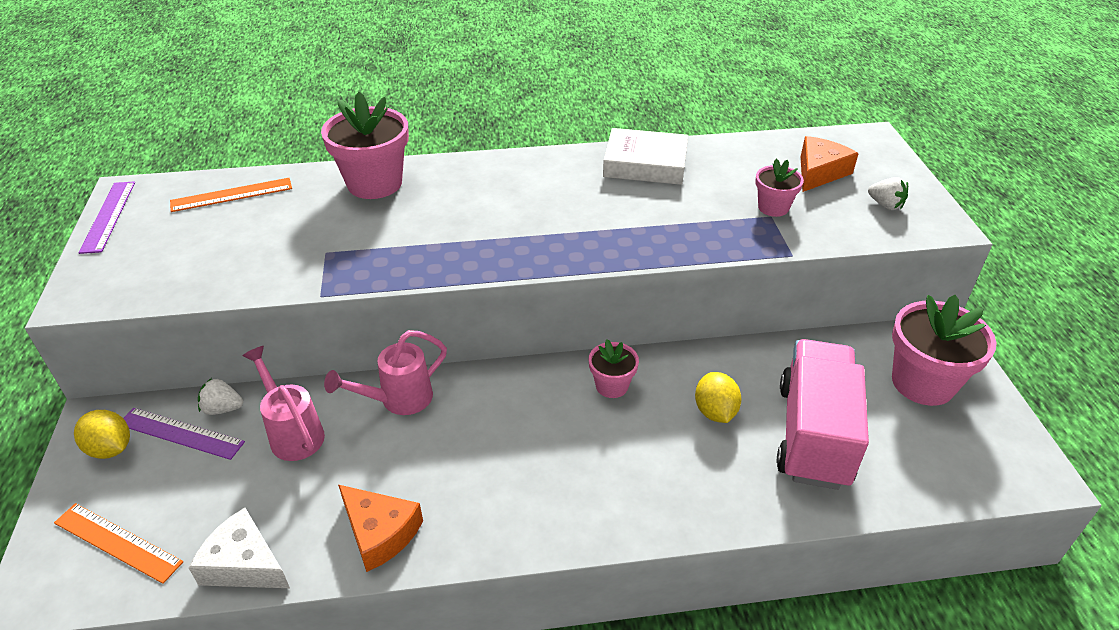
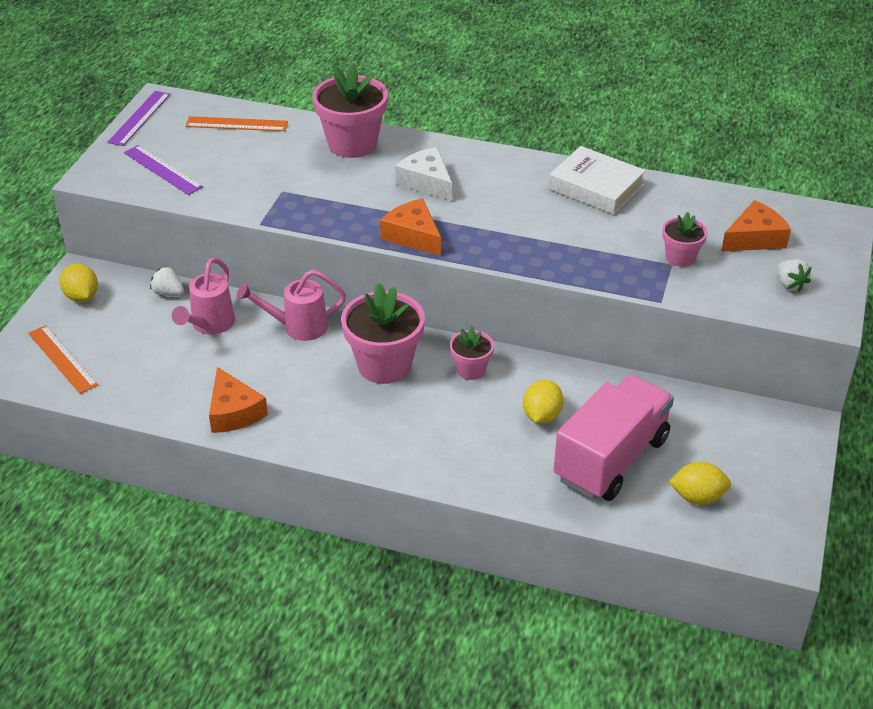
camera: 25 degrees right, 0 degrees up
(181, 433) = (132, 301): purple ruler -> purple ruler (162, 170)
(244, 564) = (135, 400): white cheese -> white cheese (426, 182)
(293, 432) = (209, 325): pink watering can -> pink watering can turned 150 degrees counterclockwise
(502, 260) = (413, 236): none -> orange cheese
(920, 445) = (697, 497): none -> yellow lemon
(922, 383) = (745, 453): pink flower pot -> pink flower pot (384, 365)

